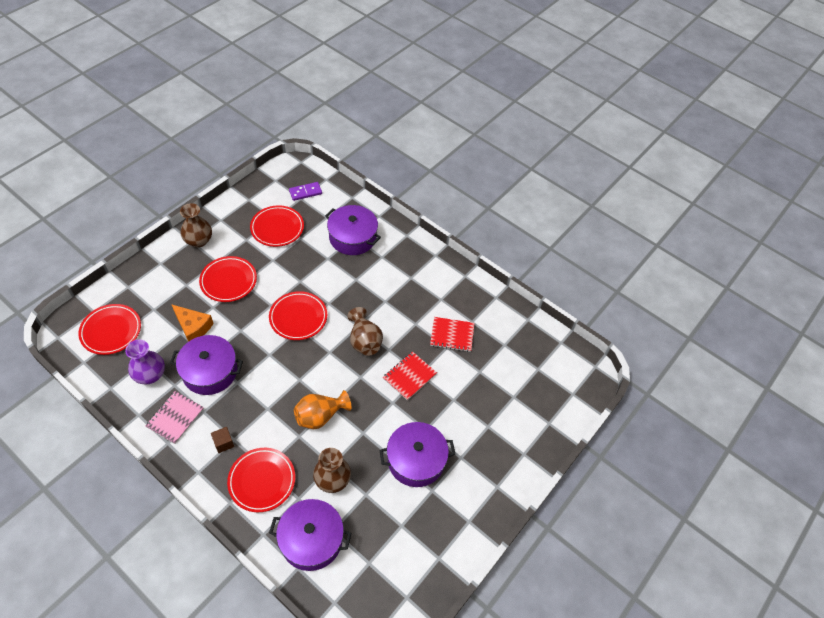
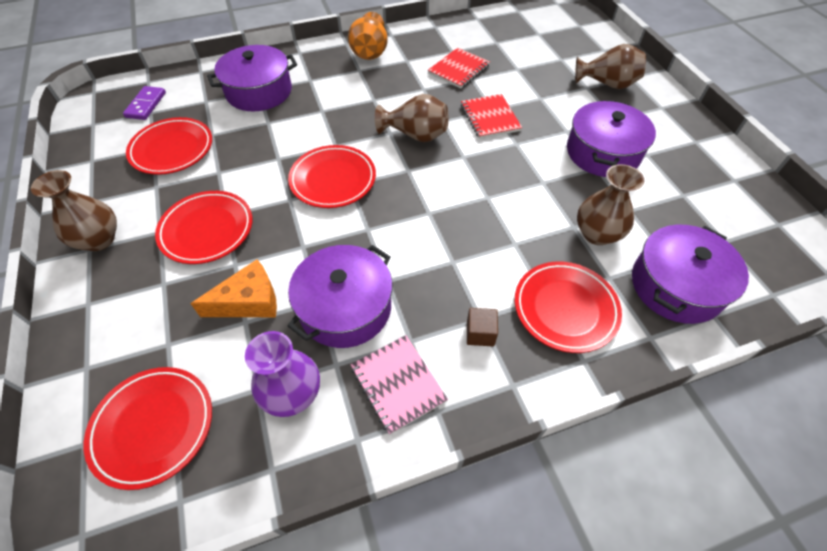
camera: 55 degrees left, 0 degrees up
(320, 416) = (497, 212): orange vase -> orange vase (370, 52)
(501, 439) = (607, 84): none -> brown vase

